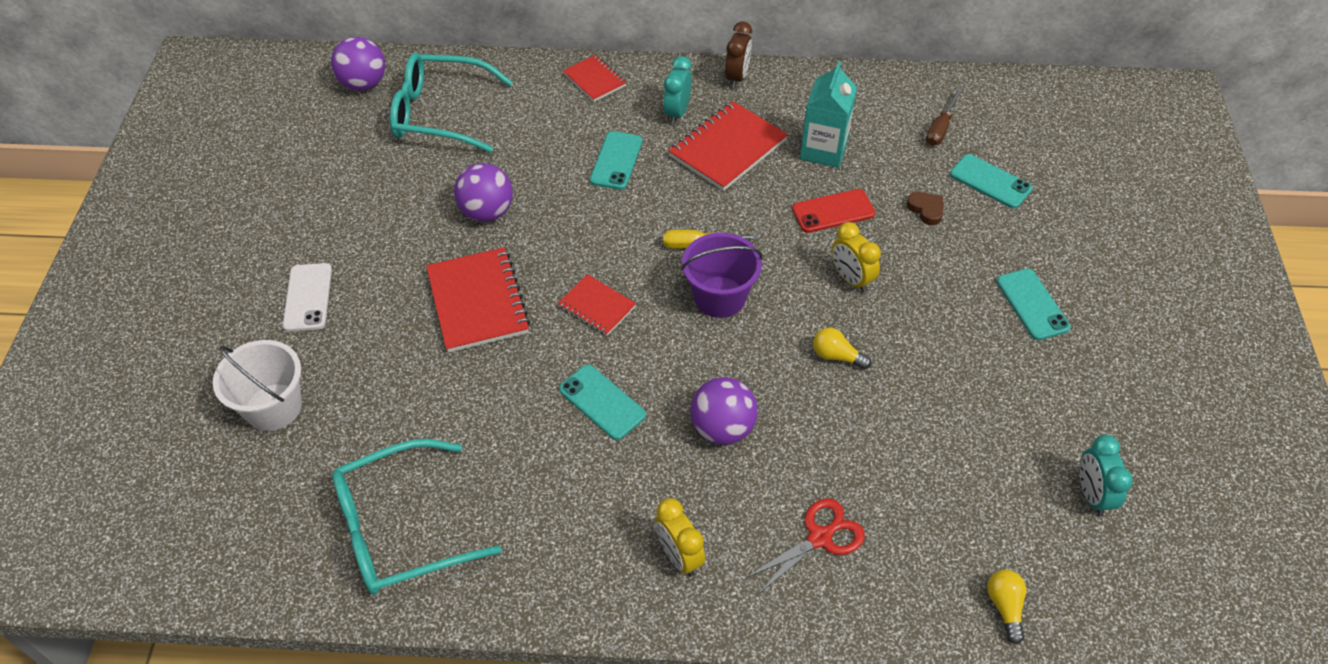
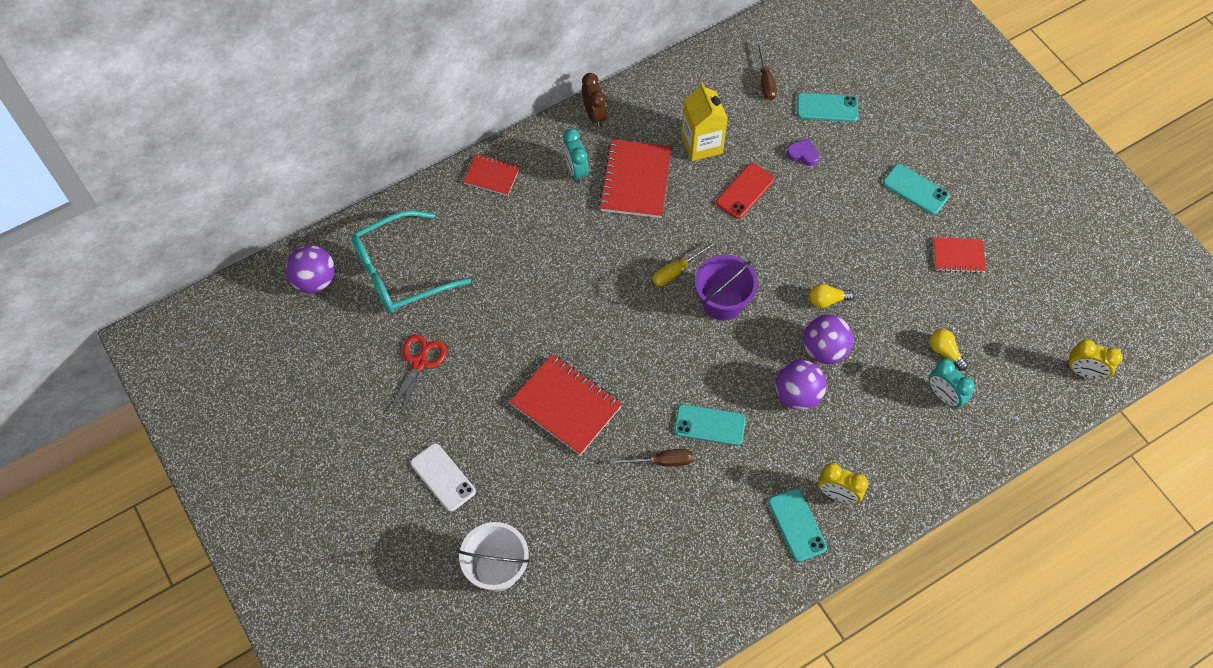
camera: 35 degrees left, 10 degrees up
(401, 528) = (658, 591): turquoise glasses -> none
(487, 212) = (510, 333): purple ball -> purple ball (824, 350)
(521, 407) = (661, 461): none -> brown screwdriver
(597, 306) = (649, 359): red notebook -> red notebook (958, 256)
(616, 161) = (566, 236): turquoise phone -> turquoise phone (797, 525)
(820, 538) = (907, 429): red scissors -> red scissors (419, 363)
(823, 150) = (701, 144): turquoise carton -> yellow carton
(851, 279) = (794, 237): yellow clock -> yellow clock (1084, 372)
(926, 210) = (803, 154): brown heart -> purple heart
(1005, 607) = (1034, 404): yellow light bulb -> yellow light bulb (945, 352)
(1091, 495) = (1033, 303): turquoise clock -> turquoise clock (944, 396)

